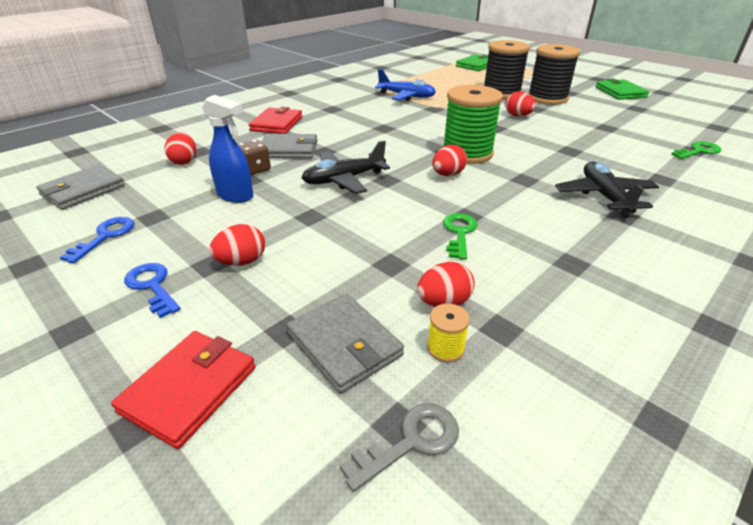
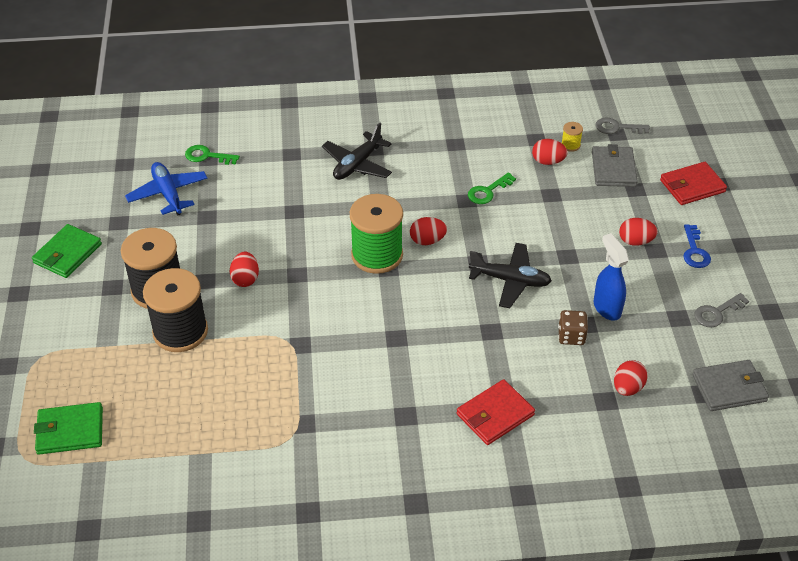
camera: 140 degrees left, 10 degrees up
(105, 236) = (717, 313): blue key -> grey key
(289, 150) = (520, 352): grey wallet -> none
(406, 96) = (290, 393): blue plane -> blue plane (168, 194)

